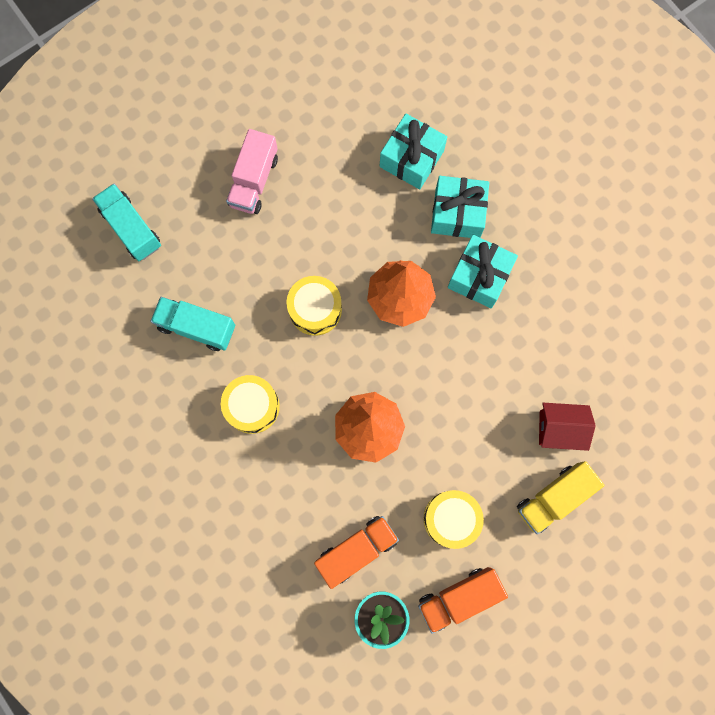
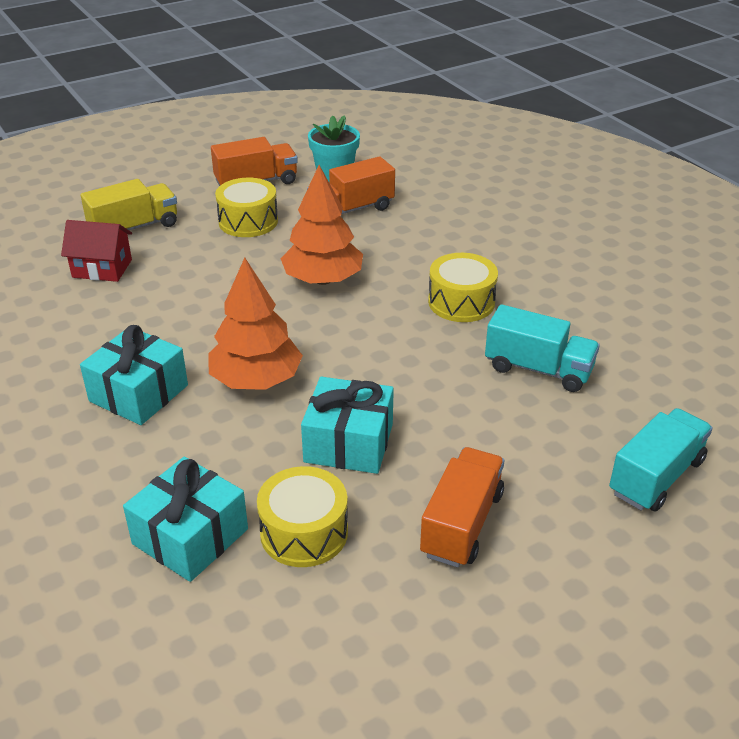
camera: 175 degrees left, 40 degrees down
(131, 228) = (656, 477): turquoise truck -> turquoise truck turned 105 degrees counterclockwise
(254, 181) = (461, 524): pink truck -> orange truck
(315, 309) = (375, 376): yellow drum -> yellow drum (304, 532)
(457, 213) = (142, 461): turquoise gift -> turquoise gift (348, 443)

